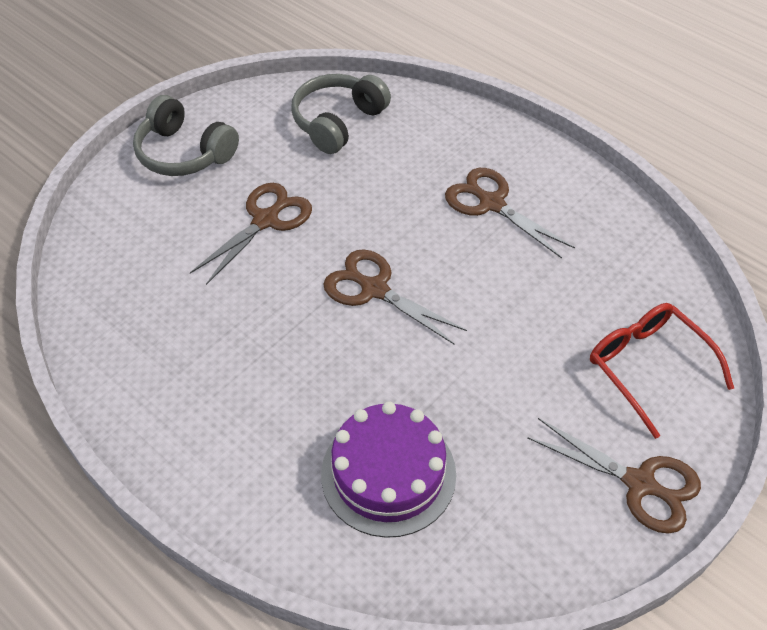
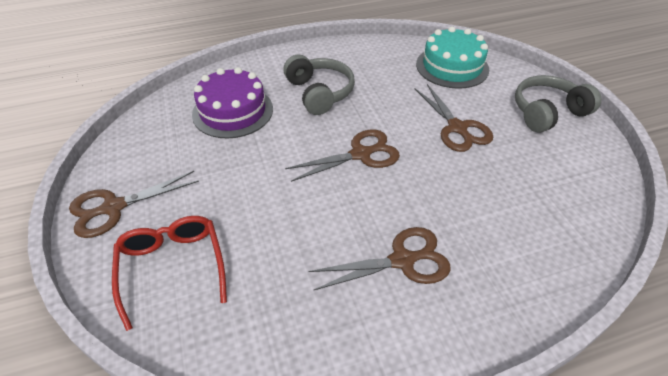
camera: 120 degrees right, 5 degrees down
(122, 264) = (452, 67): none -> turquoise cake
(338, 122) = (557, 203): grey headphones -> grey headphones (319, 93)
(648, 367) = (172, 268): red glasses -> red glasses turned 105 degrees counterclockwise

